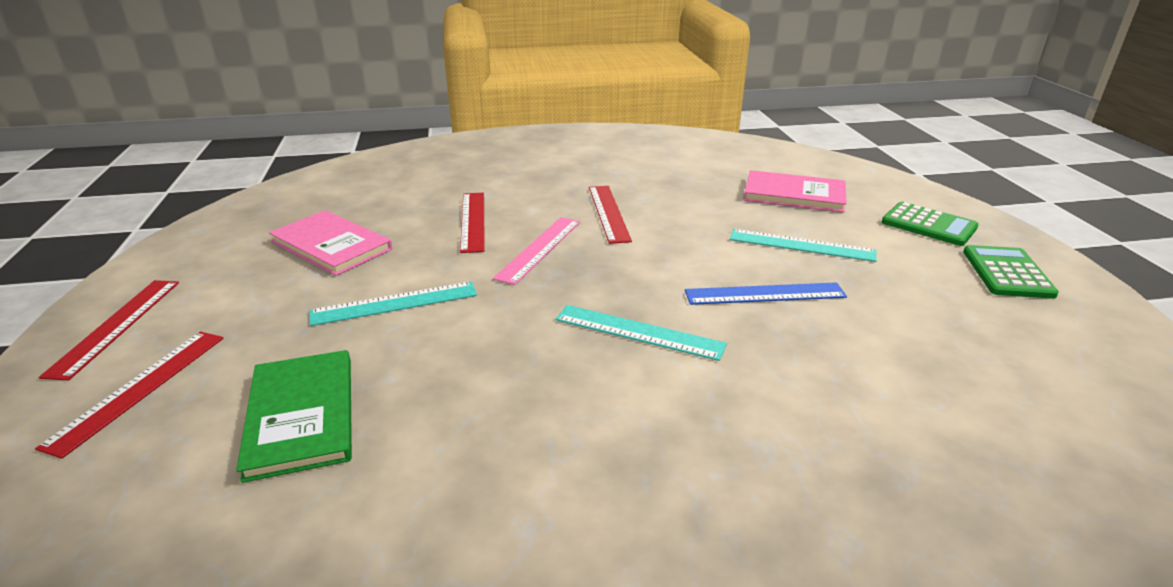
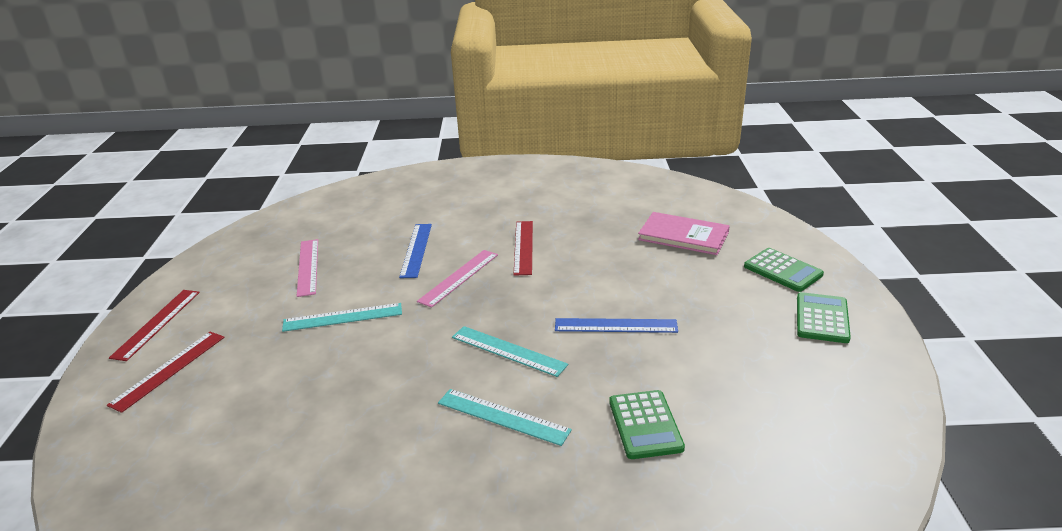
camera: 10 degrees right, 0 degrees up
(301, 415) = (266, 396): green book -> none
(331, 245) = (308, 267): pink book -> pink ruler
(473, 221) = (416, 250): red ruler -> blue ruler
(801, 245) = (665, 284): turquoise ruler -> turquoise ruler (503, 416)
(869, 415) = (645, 425): none -> green calculator

